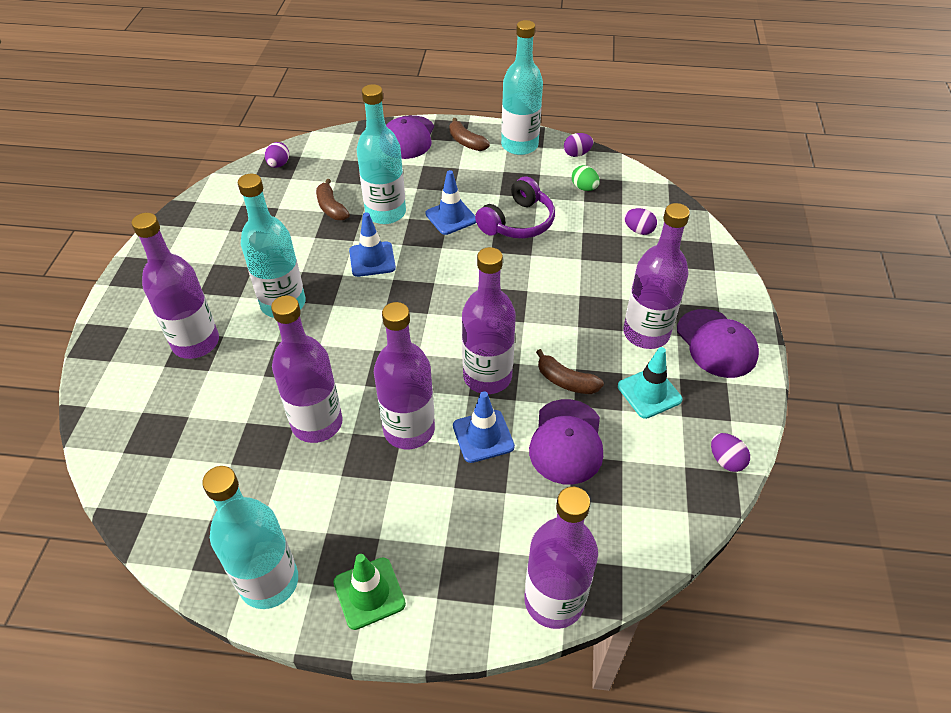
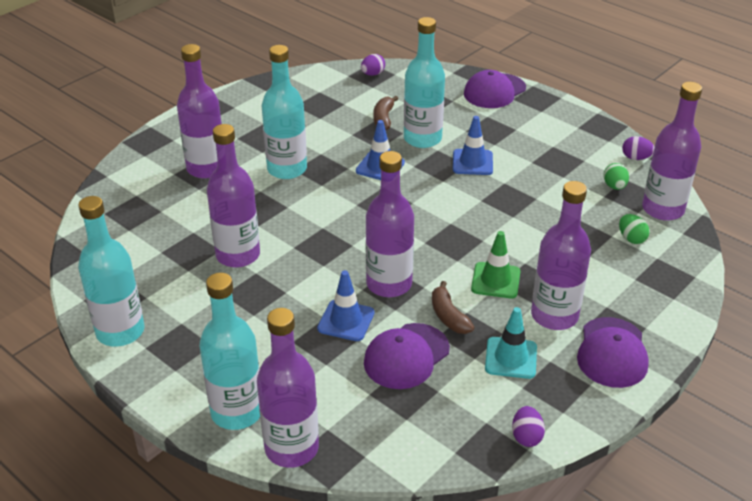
camera: 35 degrees right, 10 degrees down
(369, 593) = (174, 372): green traffic cone -> green traffic cone (495, 280)
(409, 430) = (296, 290): purple bottle -> purple bottle (662, 209)
(466, 142) = (542, 112): brown banana -> none
(518, 222) = (526, 188): purple headphones -> none
(519, 145) = (588, 132): turquoise bottle -> turquoise bottle (237, 412)
(638, 230) = (631, 238): purple egg -> green egg

